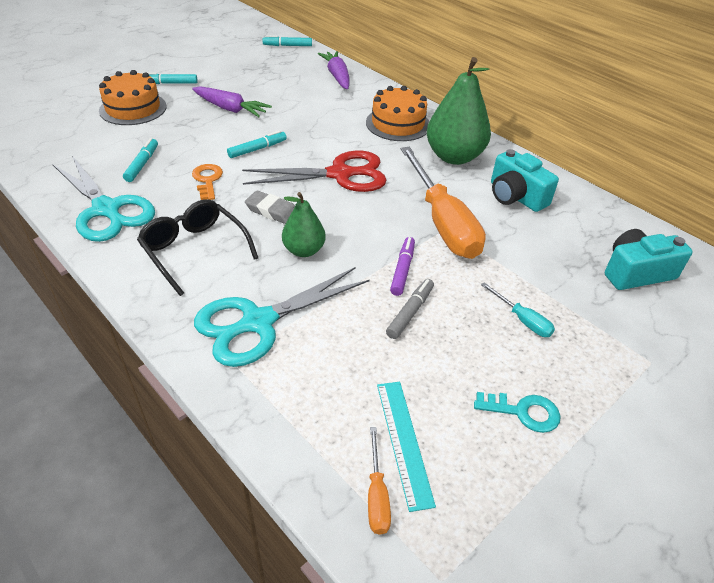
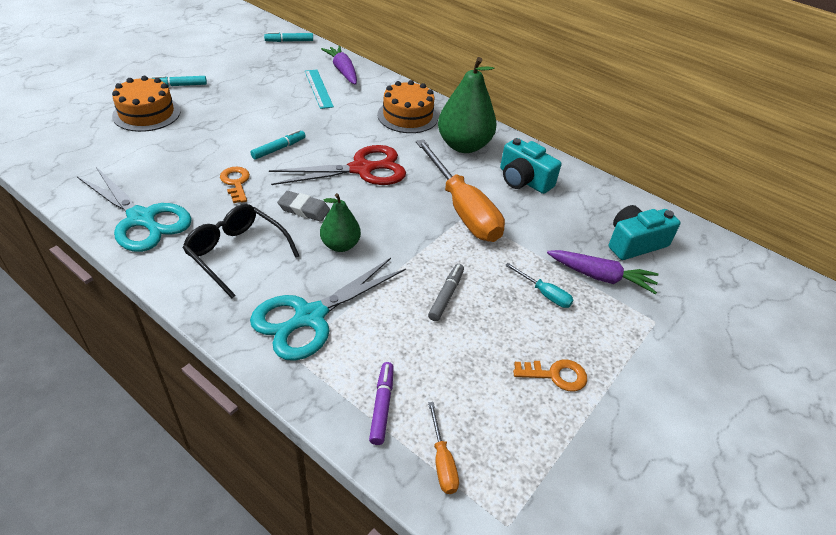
camera: 10 degrees left, 0 degrees up
(142, 164) = (168, 171): turquoise marker -> none
(230, 109) = (245, 109): purple carrot -> purple carrot (600, 277)
(402, 270) = (433, 257): purple marker -> purple marker (382, 406)
(404, 441) = (458, 412): turquoise ruler -> turquoise ruler (318, 88)
(524, 412) = (556, 375): turquoise key -> orange key

